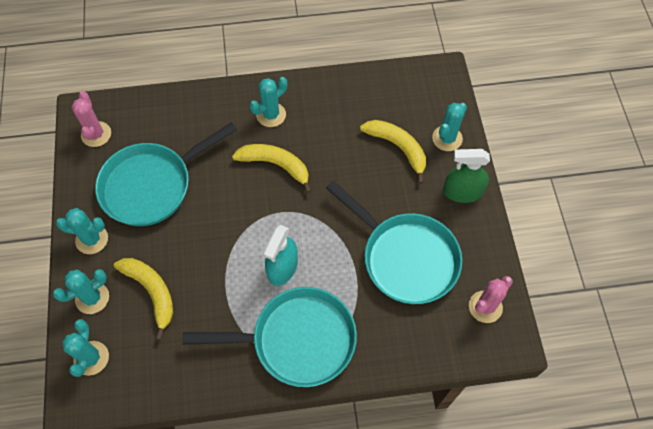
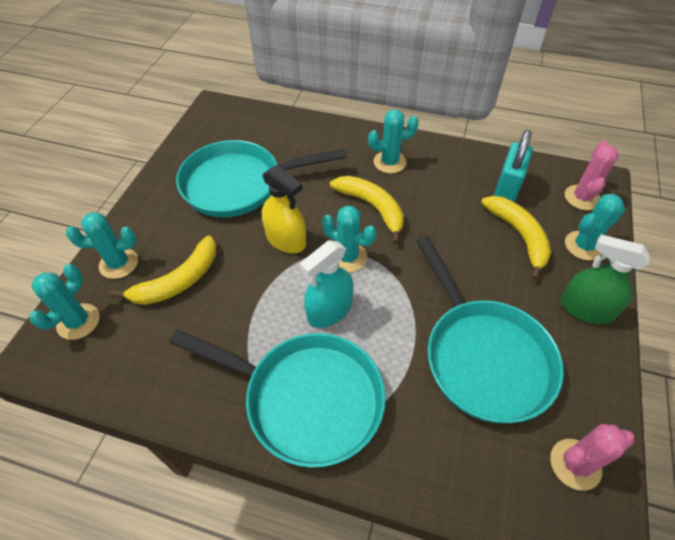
camera: 25 degrees right, 10 degrees down
(92, 239) = (154, 211): turquoise cactus -> turquoise cactus (348, 257)
(96, 134) = (214, 127): pink cactus -> pink cactus (582, 198)
(152, 292) = (178, 281): yellow banana -> yellow banana turned 60 degrees clockwise
(219, 222) = (286, 239): none -> yellow spray bottle
(375, 105) = (507, 188): none -> turquoise padlock

